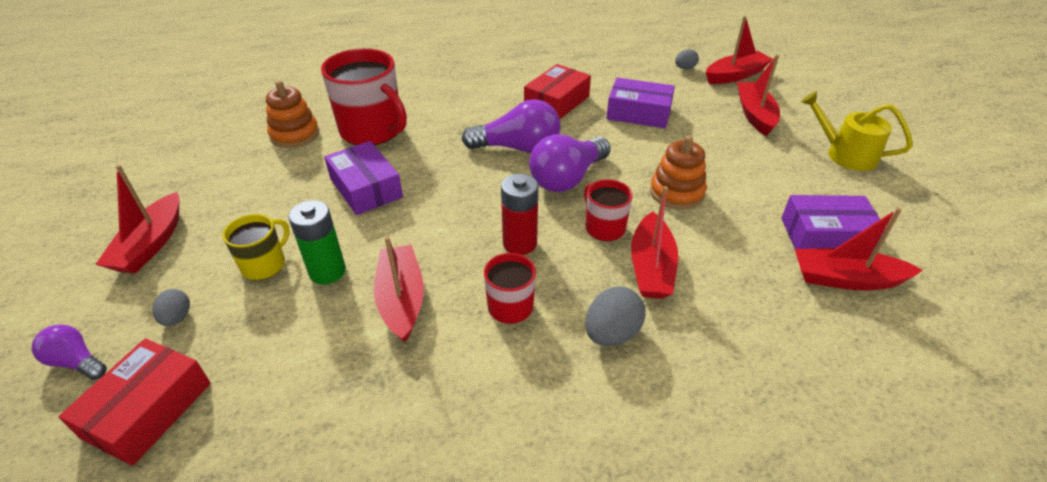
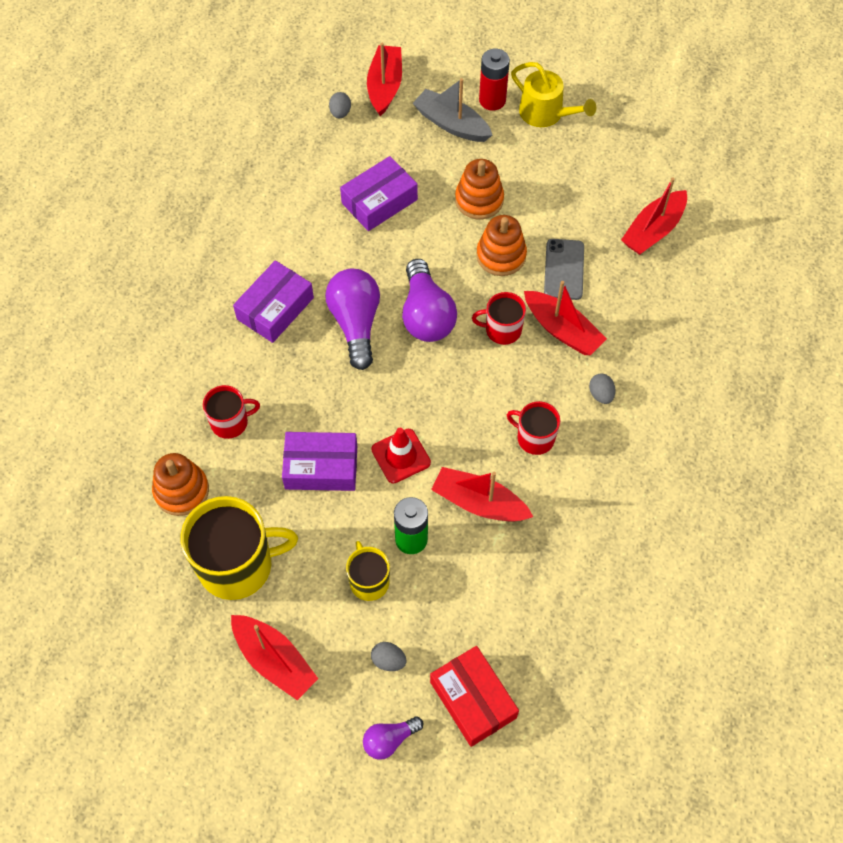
camera: 55 degrees left, 20 degrees up
(241, 186) = (237, 565): none -> yellow mug
(372, 130) = (230, 422): red mug -> red mug, size x0.53
(413, 226) = (401, 456): none -> red traffic cone
(518, 148) = (356, 323): purple light bulb -> purple light bulb turned 45 degrees counterclockwise
(519, 243) = (477, 395): red battery -> red battery (492, 100)
(556, 102) = (308, 249): red box -> none
(611, 333) = (601, 394): grey egg -> grey egg, size x0.61
(710, 157) = (479, 200): none -> orange stacking toy
(715, 237) = (564, 269): none -> grey phone
(754, 115) = (451, 124): red boat -> grey boat
(826, 236) = (612, 205): purple box -> purple box (275, 308)
(845, 154) = (546, 113): yellow watering can -> yellow watering can turned 120 degrees counterclockwise

